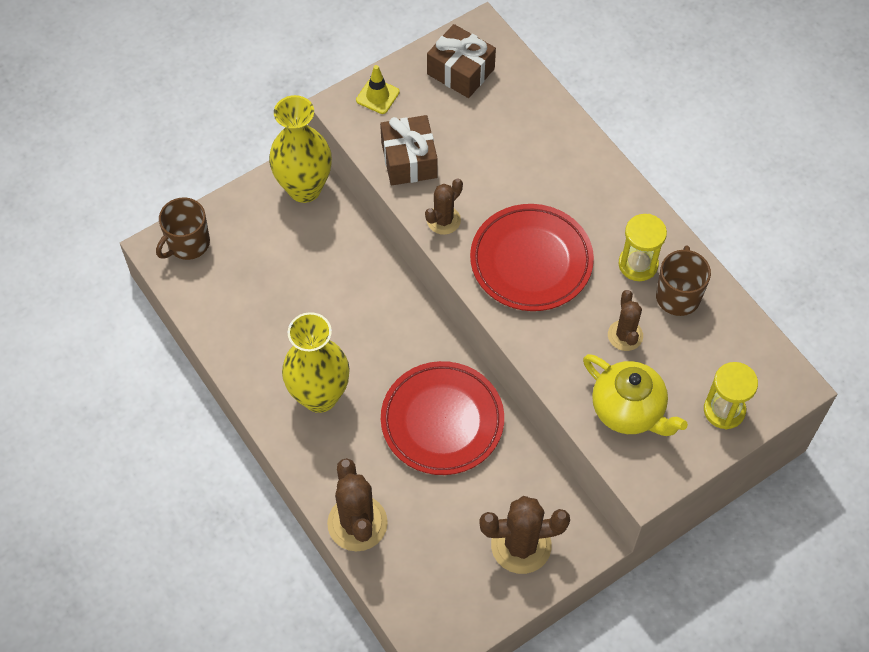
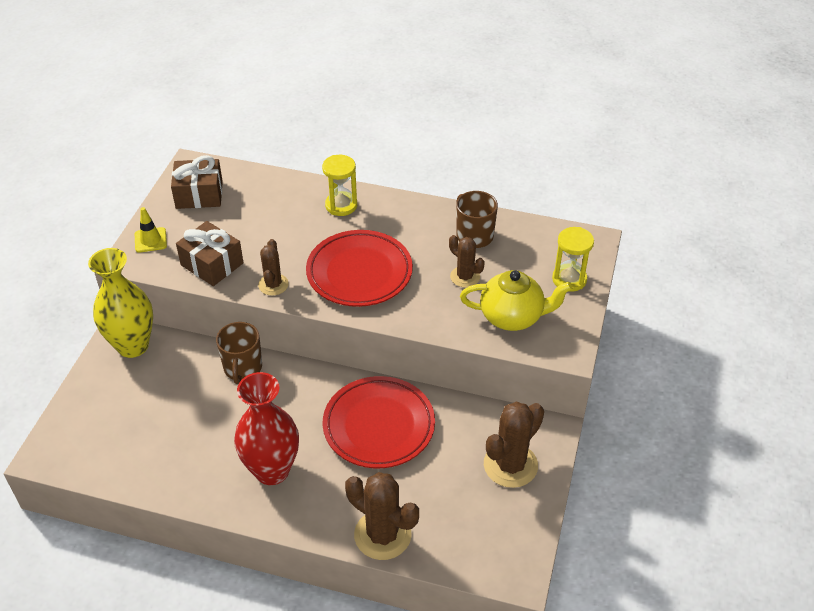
camera: 40 degrees left, 15 degrees down
(188, 243) = (67, 437): brown mug -> brown mug (242, 368)
(319, 396) = (272, 470): yellow vase -> red vase
(638, 264) = (431, 233): yellow hourglass -> yellow hourglass (341, 205)

